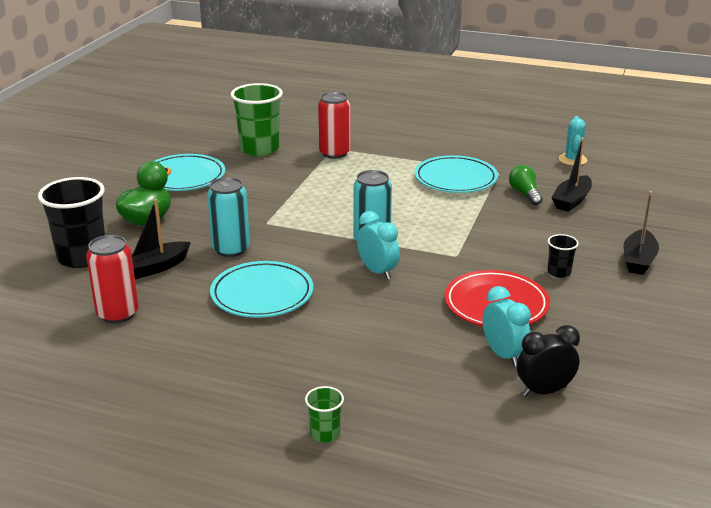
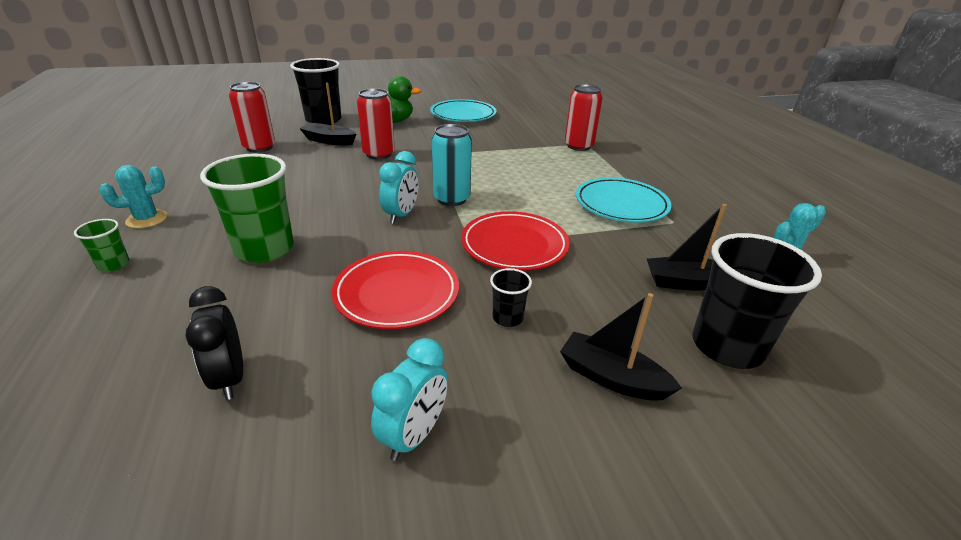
camera: 55 degrees right, 5 degrees up
(231, 249) = (379, 154): turquoise can -> red can
(240, 408) = (147, 219): none -> turquoise cactus
(259, 149) = (540, 123): green cup -> green cup (264, 249)
(262, 294) = (321, 181): turquoise plate -> none
(473, 240) = (514, 245): none -> red plate
(503, 355) = (295, 326): turquoise clock -> turquoise clock (414, 435)
(525, 194) = (653, 248): green light bulb -> none
(544, 391) = (229, 378): black clock -> black clock turned 150 degrees counterclockwise
(638, 217) = (727, 346): none -> black cup
(638, 260) = (611, 378): black boat -> black boat turned 45 degrees clockwise

